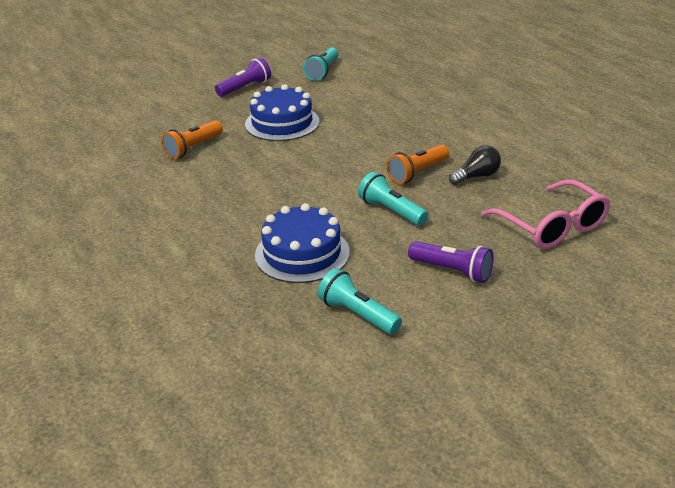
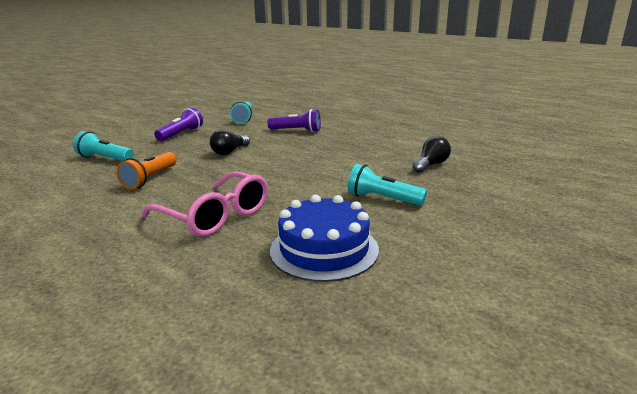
camera: 20 degrees left, 10 degrees down
(282, 123) = (229, 152): blue cake -> black light bulb
(358, 314) = (437, 300): turquoise flashlight -> turquoise flashlight (105, 159)
(417, 173) = (379, 169): orange flashlight -> none
(452, 271) = (489, 238): purple flashlight -> purple flashlight (296, 131)
(552, 227) = (532, 189): pink glasses -> pink glasses (216, 216)

